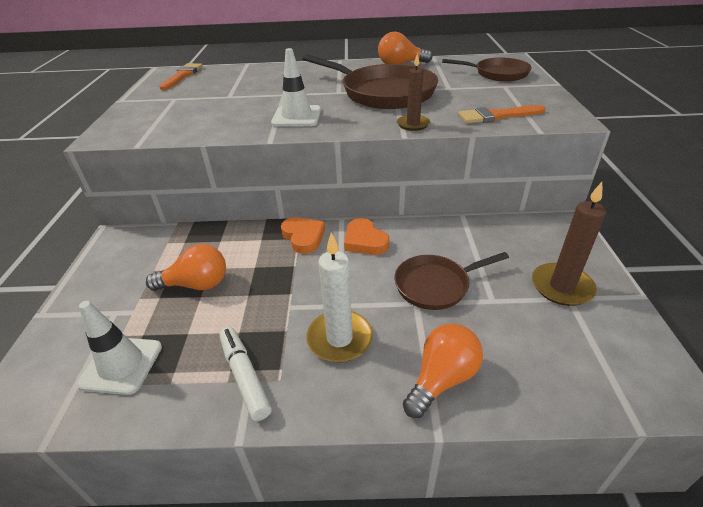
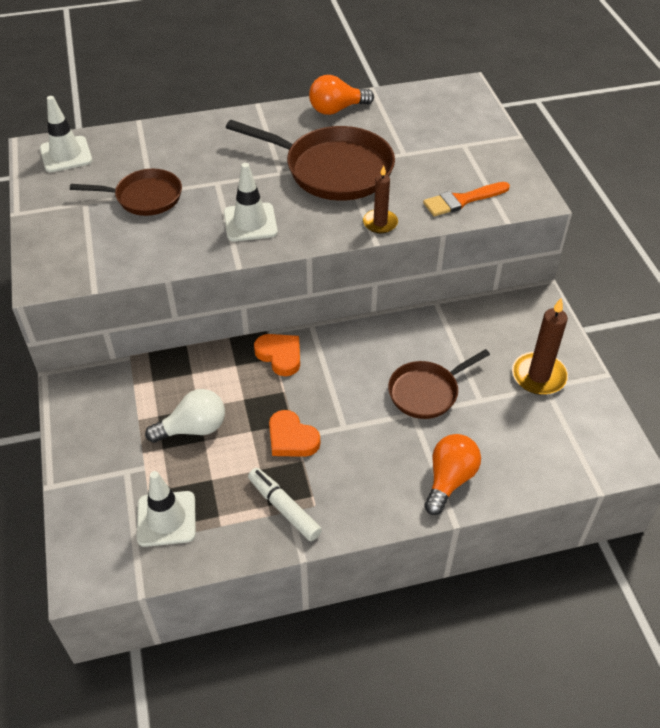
camera: 15 degrees left, 10 degrees up
(182, 76) = (66, 155): orange brush -> white traffic cone
(196, 284) = (193, 428): orange light bulb -> white light bulb
(339, 338) = (354, 460): white candle -> none
(365, 241) = (345, 351): orange heart -> orange heart (291, 438)
(497, 74) = (453, 121): brown pan -> brown pan (144, 197)

